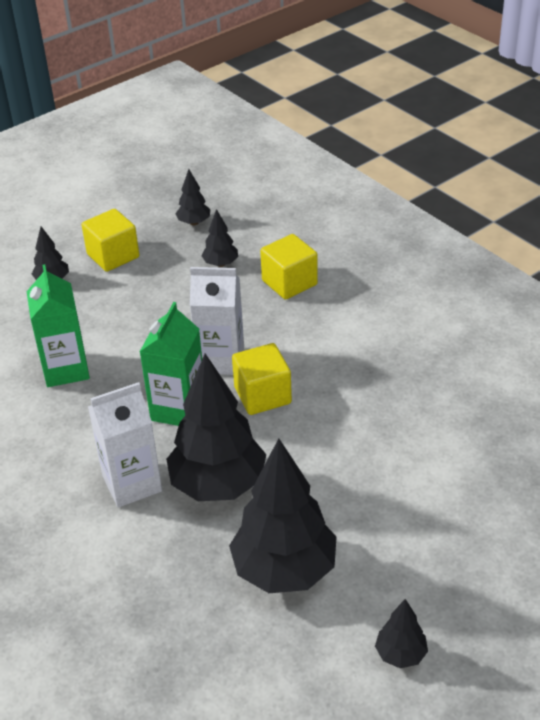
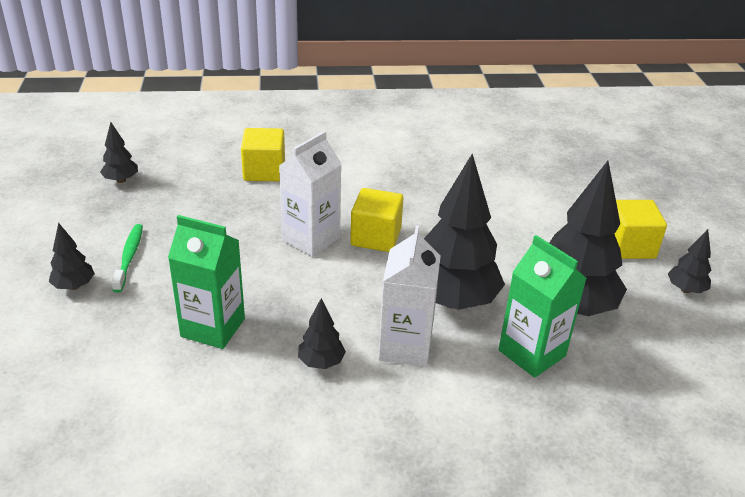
camera: 60 degrees left, 5 degrees down
(106, 284) = (129, 257): none -> green toothbrush
(113, 256) = (96, 238): yellow cube -> yellow cube (629, 246)
(178, 409) = (343, 284): green carton -> green carton (532, 353)
(221, 264) = (195, 190): black tree -> black tree (321, 362)

